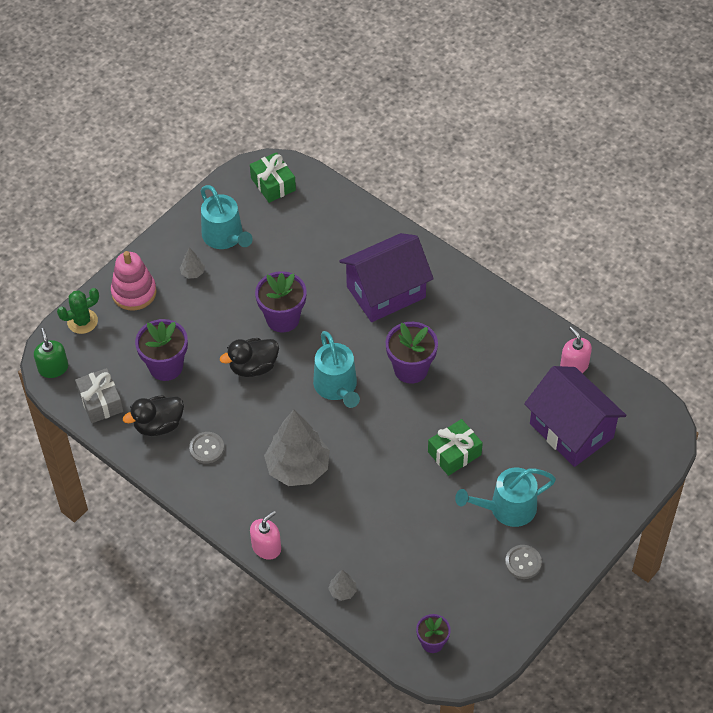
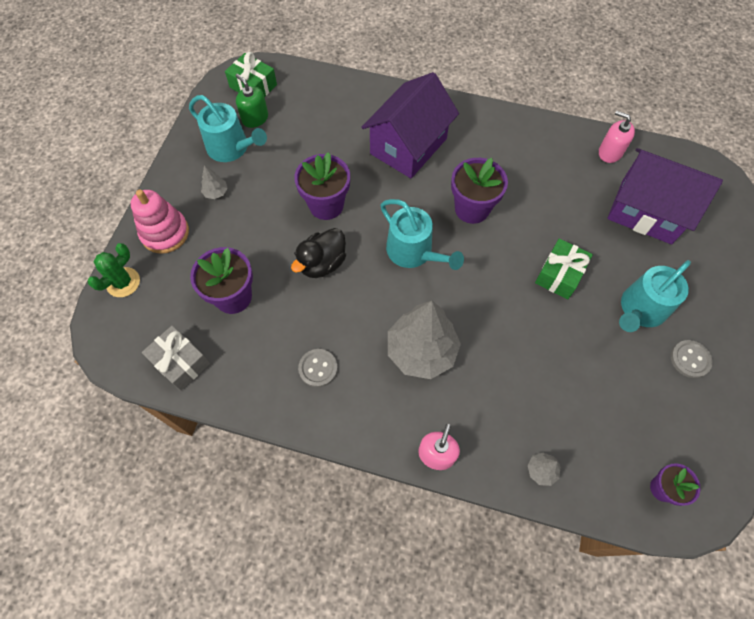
camera: 25 degrees left, 10 degrees up
(53, 368) = (112, 345): green soap dispenser -> green soap dispenser (255, 118)
(158, 425) = (255, 363): black duck -> none

